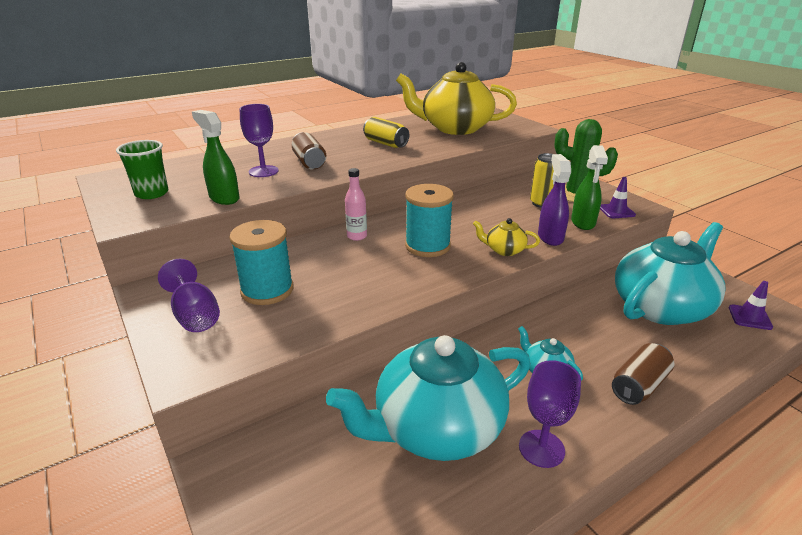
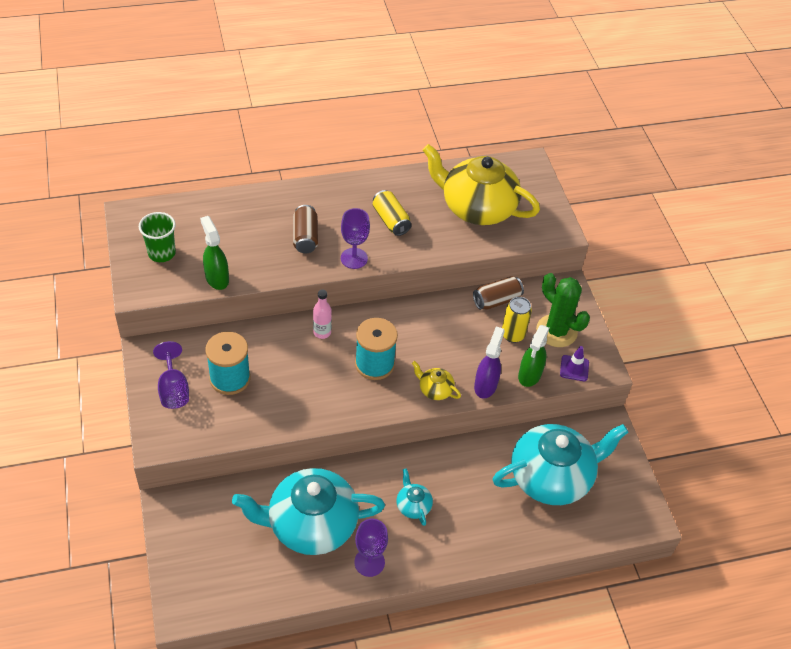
camera: 15 degrees right, 20 degrees up
(263, 171) = (260, 242): purple goblet -> purple goblet (354, 258)
(639, 385) = (471, 540): brown can -> brown can (496, 300)
(749, 317) = (616, 512): purple traffic cone -> none

